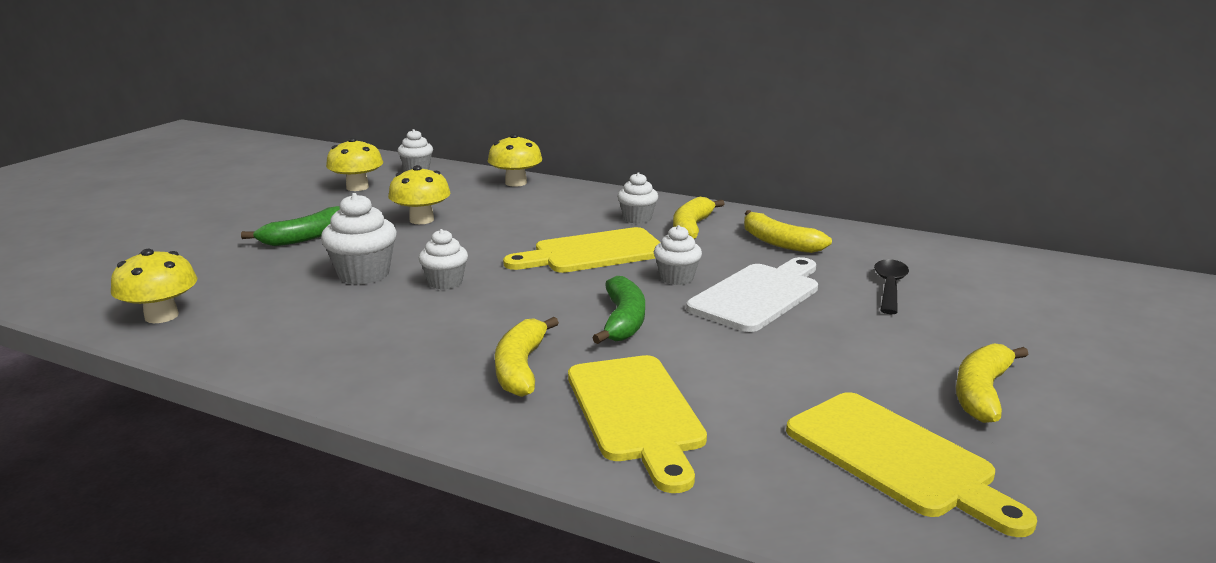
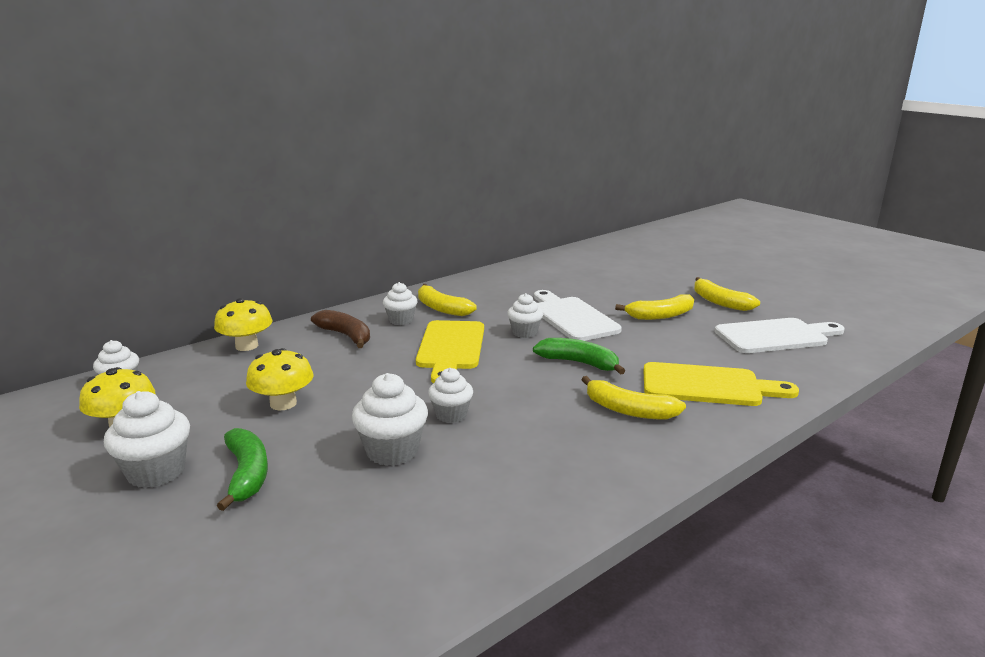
camera: 65 degrees left, 0 degrees up
(161, 316) = (384, 591): yellow mushroom -> none
(298, 213) = (156, 472): none -> white cupcake
(574, 207) = (346, 335): none -> brown banana
(779, 242) = (496, 292): yellow banana -> yellow banana (660, 315)
(889, 287) = (588, 285): black spoon -> none
(896, 458) = (775, 336): yellow cutting board -> white cutting board

